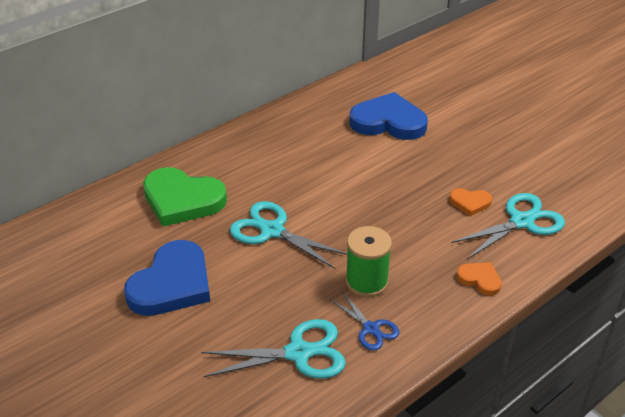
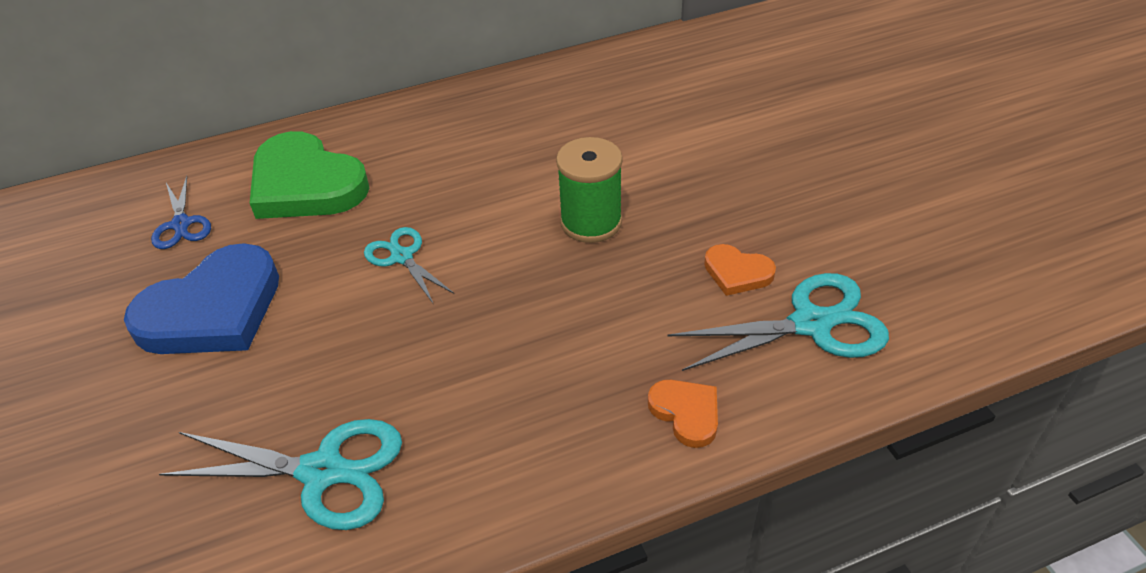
camera: 20 degrees right, 5 degrees up
(272, 231) = (402, 257): turquoise scissors -> turquoise scissors, size x0.59
(366, 282) = (496, 373): green spool -> green spool (591, 222)
(371, 329) = (458, 458): blue scissors -> blue scissors (181, 224)
(388, 122) = (672, 117): blue heart -> none

